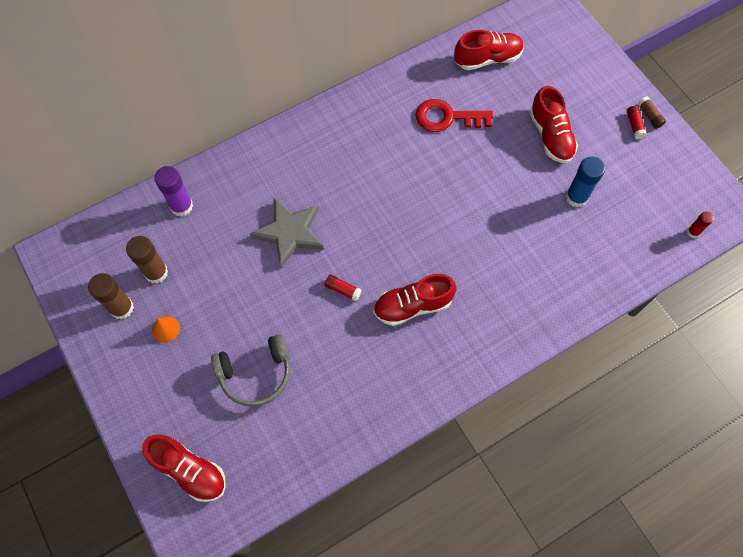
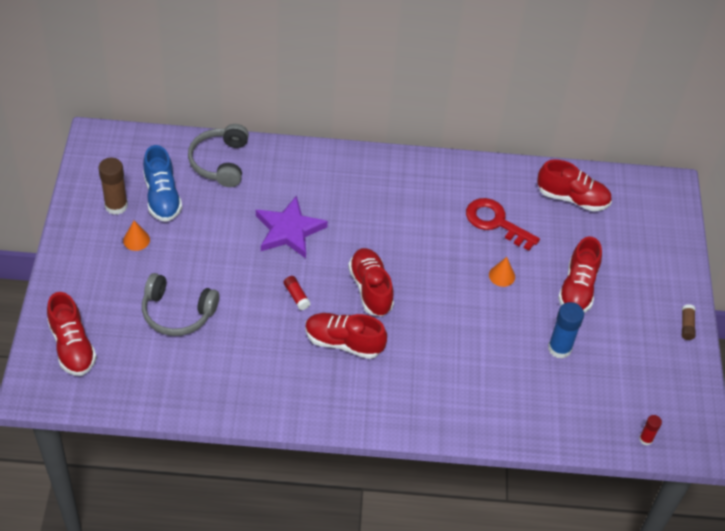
camera: 30 degrees right, 15 degrees down
(156, 272) = (162, 197): brown glue stick -> blue shoe
(181, 206) = (220, 162): purple glue stick -> grey headphones
(289, 233) = (289, 230): grey star -> purple star
(396, 242) = (370, 289): none -> red shoe
(487, 162) = (502, 275): none -> orange cone
(634, 125) = (665, 325): red glue stick -> none

